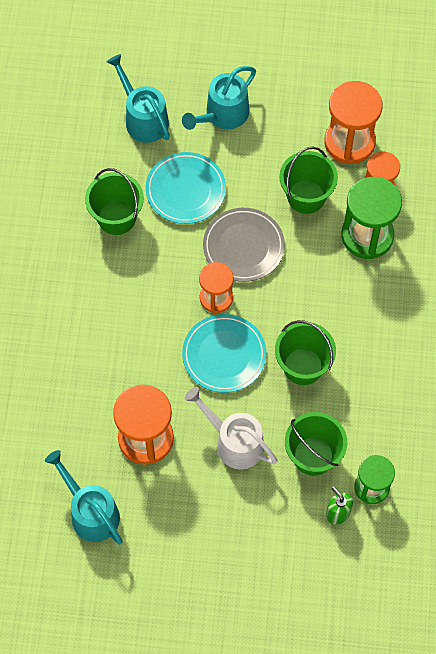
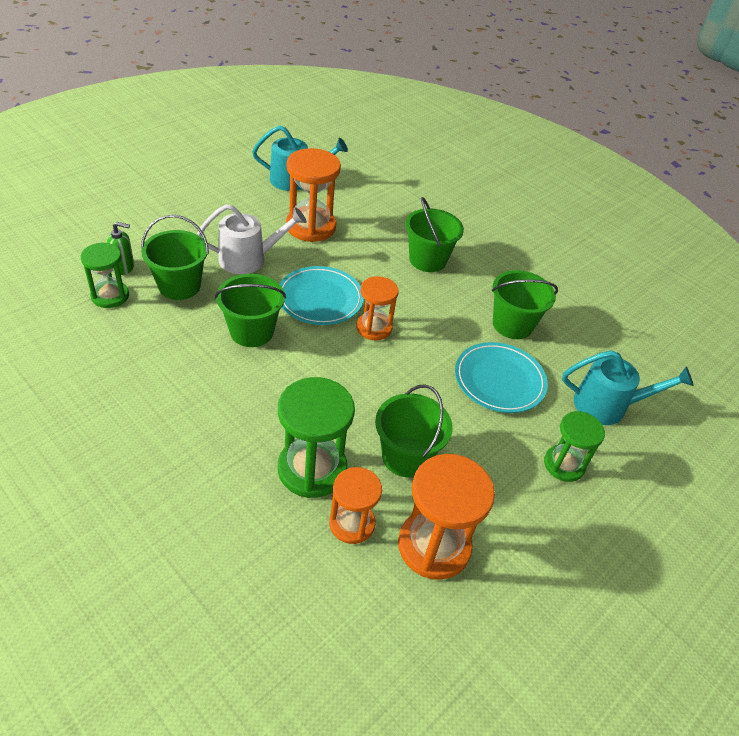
camera: 125 degrees right, 20 degrees down
(97, 323) = (427, 260): none -> green bucket
(223, 115) = (564, 464): turquoise watering can -> green hourglass
(243, 247) = (402, 376): grey plate -> none

